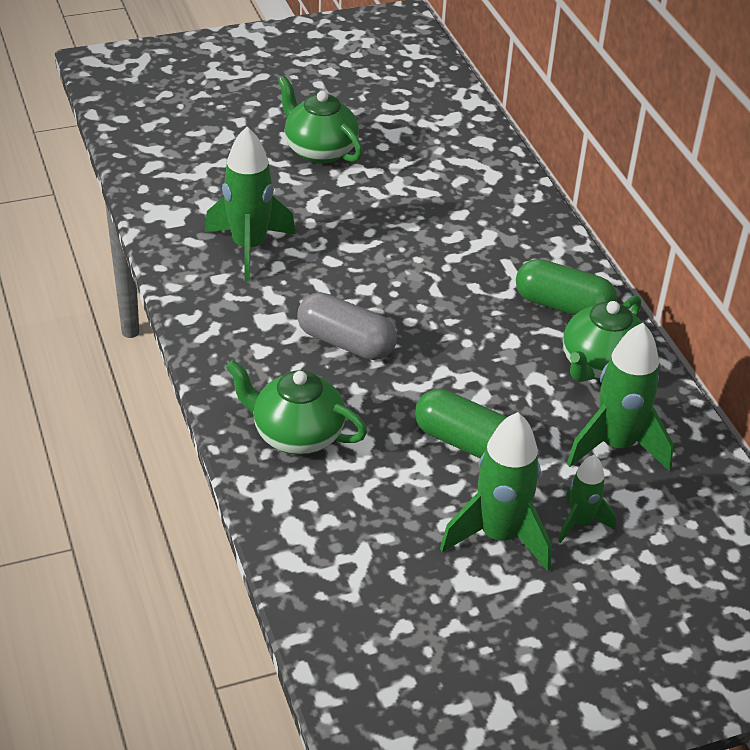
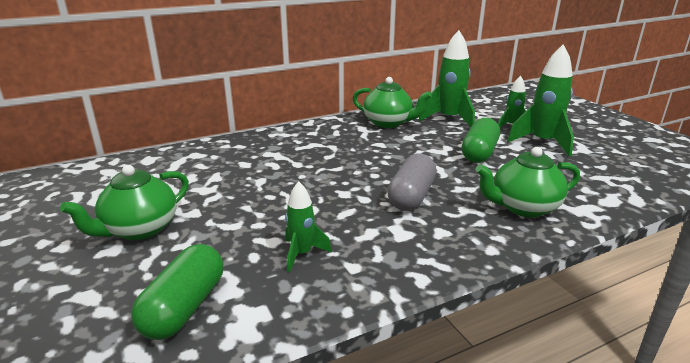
camera: 95 degrees left, 15 degrees down
(249, 248) = (302, 254): green rocket -> green rocket, size x0.57
(296, 435) = (523, 207): green teapot -> green teapot turned 60 degrees clockwise
(563, 306) = (339, 132): green capsule -> green capsule (185, 307)

